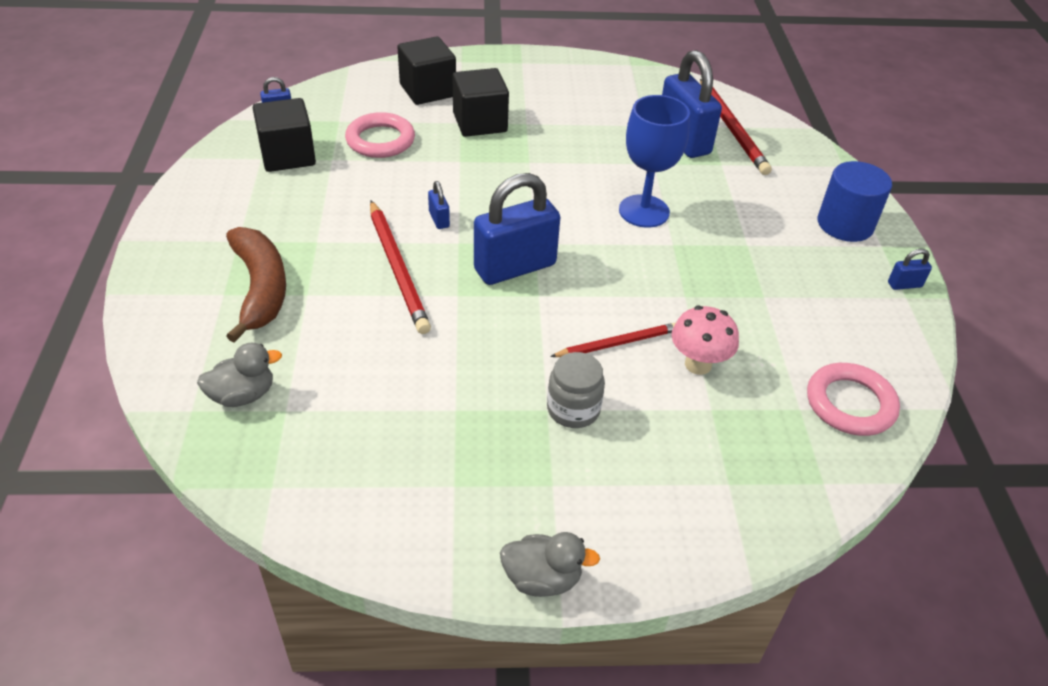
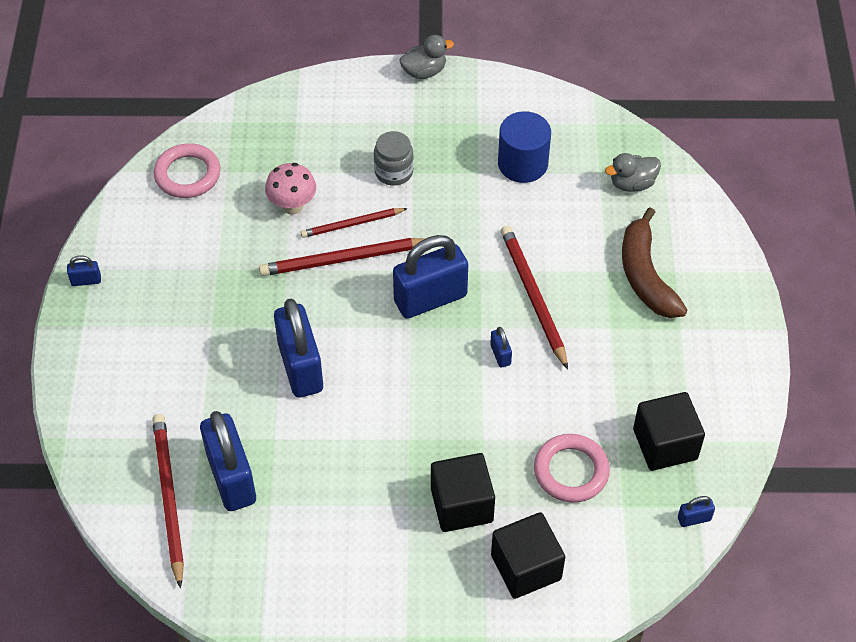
camera: 175 degrees left, 10 degrees up
(542, 578) = (424, 71): grey duck -> grey duck turned 150 degrees clockwise
(621, 305) = (343, 259): none -> red pencil
(644, 211) = (300, 367): blue goblet -> blue padlock
(845, 224) = (105, 351): blue cylinder -> blue cylinder (522, 164)

